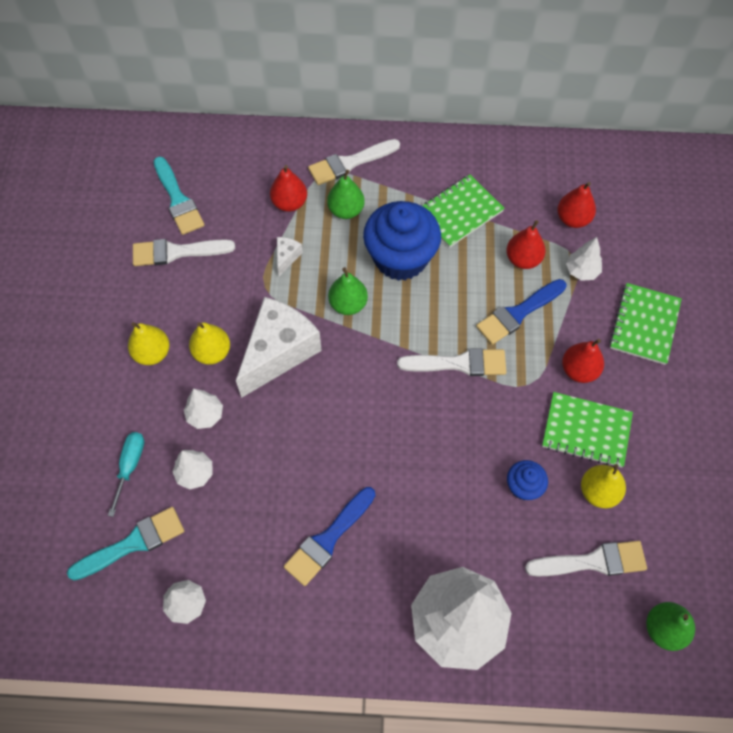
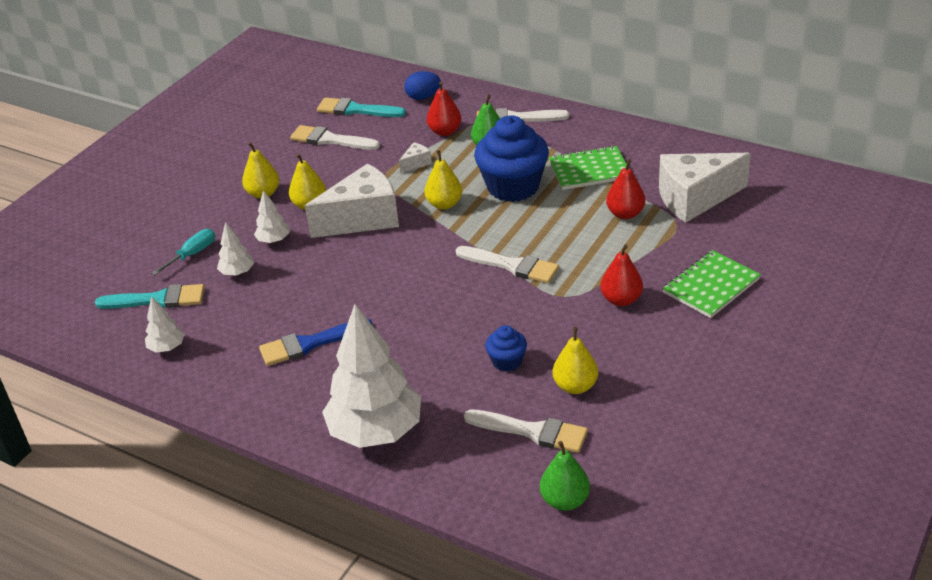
camera: 30 degrees right, 25 degrees down
(178, 200) = (356, 110): turquoise brush -> turquoise brush turned 105 degrees clockwise
(238, 160) = (423, 97): none -> blue egg
(348, 304) = (444, 204): green pear -> yellow pear
(518, 313) = (592, 247): blue brush -> none
(573, 219) = (695, 199): red pear -> white cheese
(581, 271) = (676, 235): white tree -> none
(586, 431) = (596, 342): green notebook -> none

